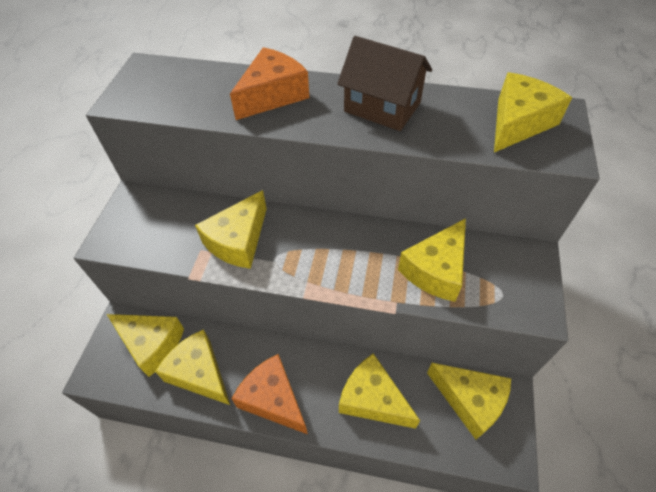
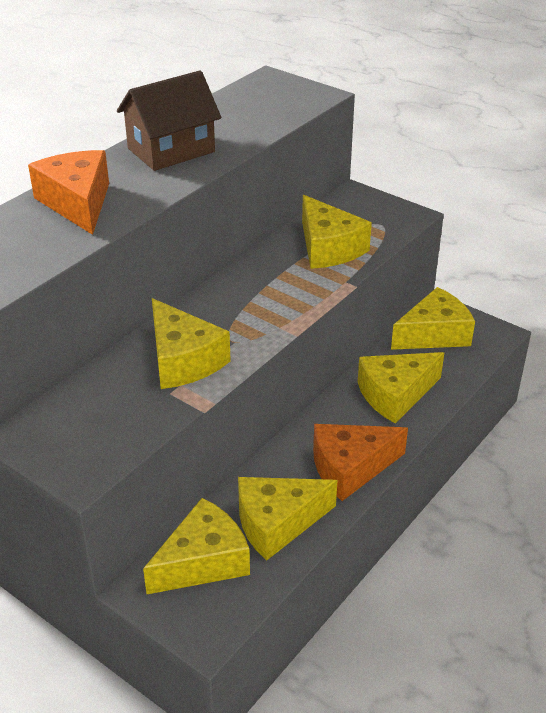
camera: 65 degrees left, 15 degrees down
(518, 123) = (264, 99): yellow cheese -> none

